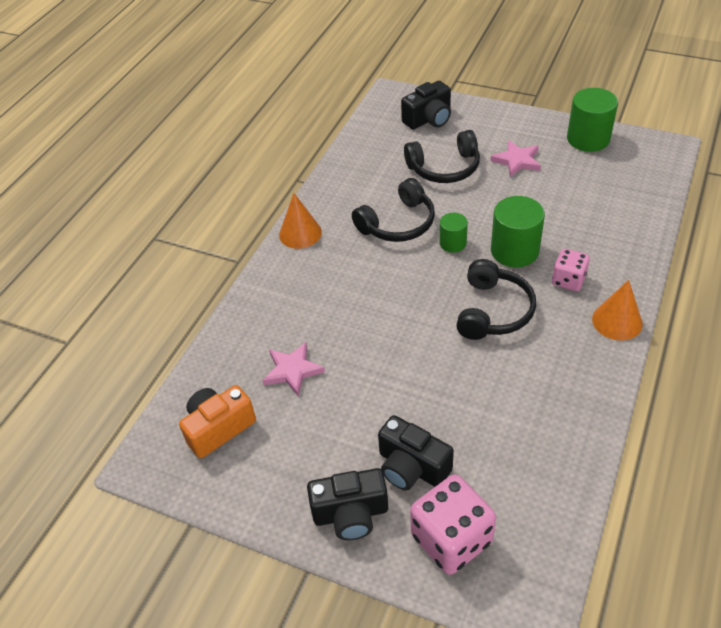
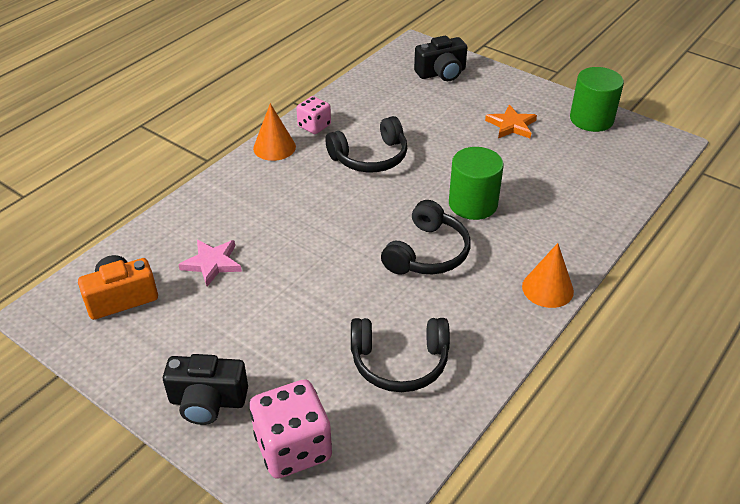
camera: 10 degrees right, 5 degrees down
(412, 467) = (284, 374): black camera -> none
(444, 168) = (437, 118): black headphones -> black headphones (399, 362)
(453, 243) = (415, 185): green cylinder -> none
(517, 161) = (511, 125): pink star -> orange star
(568, 280) = (514, 241): pink dice -> pink dice (314, 126)

